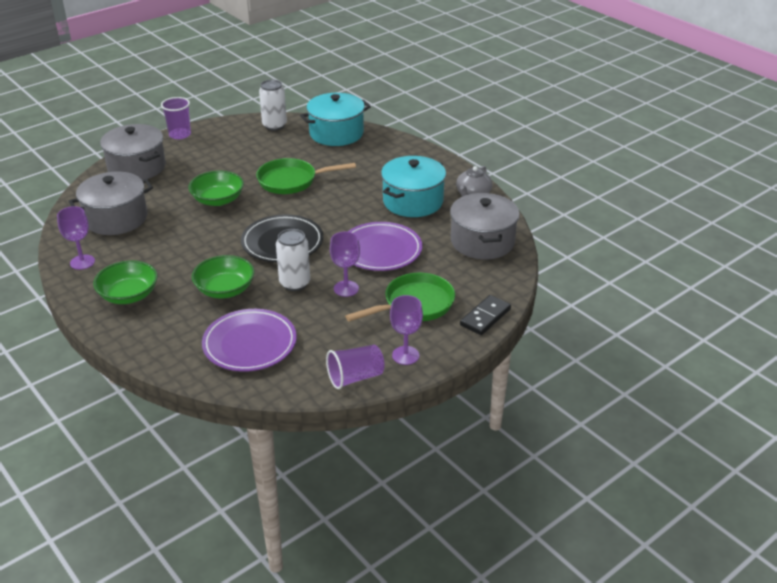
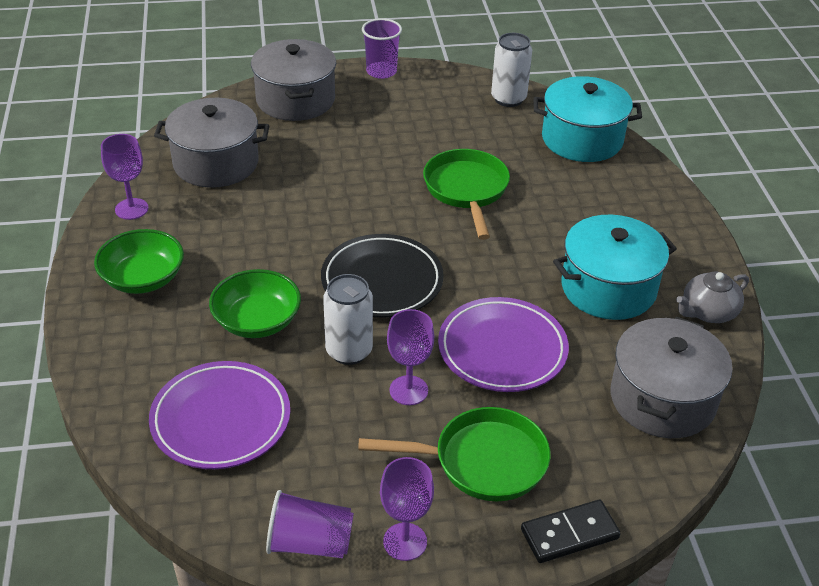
camera: 30 degrees right, 5 degrees up
(218, 200) = (353, 183): green bowl -> none
(291, 181) = (467, 190): green pan -> green pan turned 60 degrees clockwise

